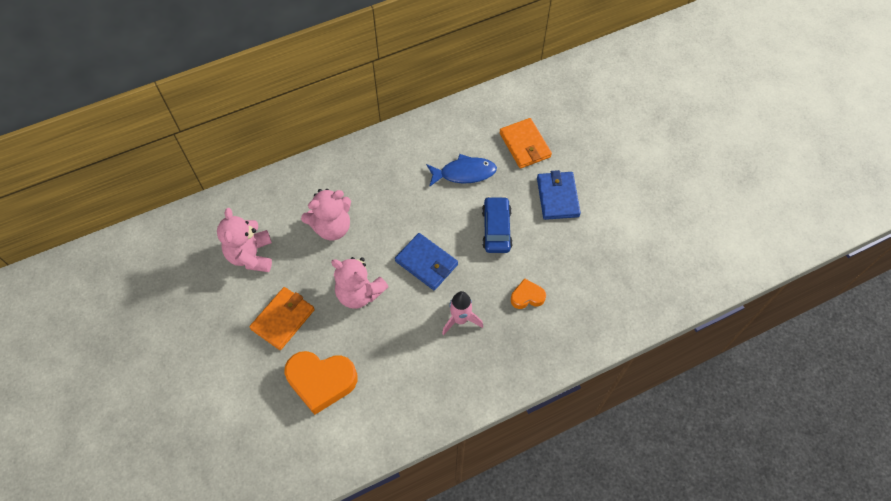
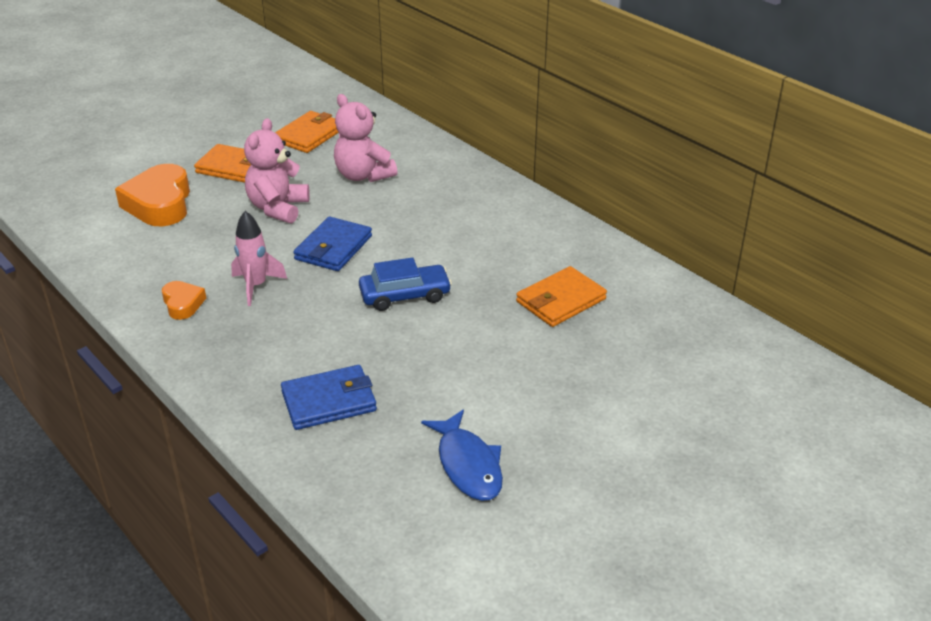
camera: 75 degrees right, 25 degrees down
(251, 256) = (309, 135): pink teddy bear -> orange wallet
(464, 173) = (485, 256): blue fish -> blue fish (468, 465)
(527, 296) = (303, 337): orange heart -> orange heart (183, 304)
(557, 197) = (482, 344): blue wallet -> blue wallet (329, 401)

